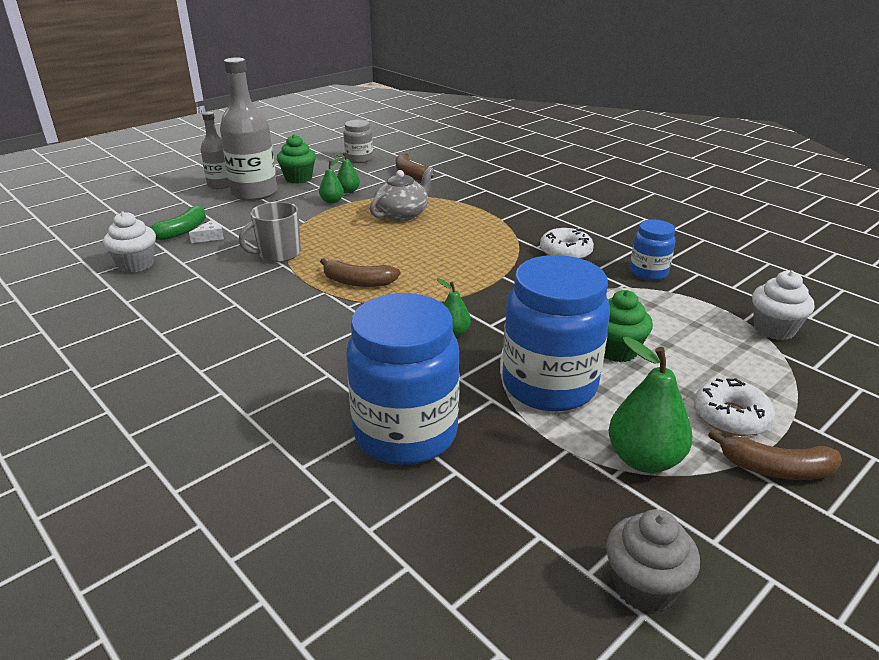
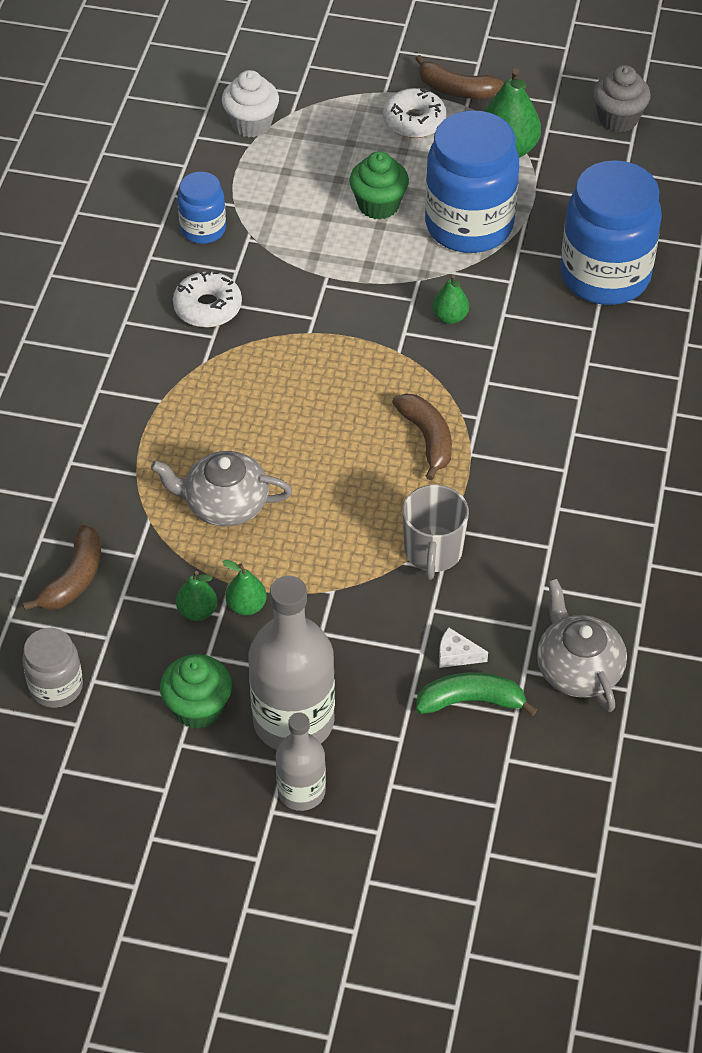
camera: 125 degrees left, 20 degrees up
(136, 264) = (578, 668): white cupcake -> grey teapot
(278, 254) = (433, 552): grey mug -> grey mug turned 75 degrees clockwise
(776, 469) = (456, 90): brown banana -> brown banana turned 135 degrees clockwise

